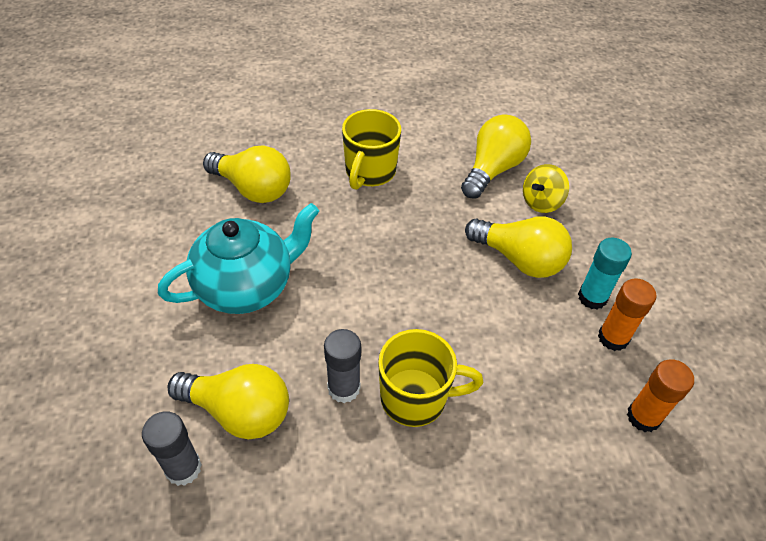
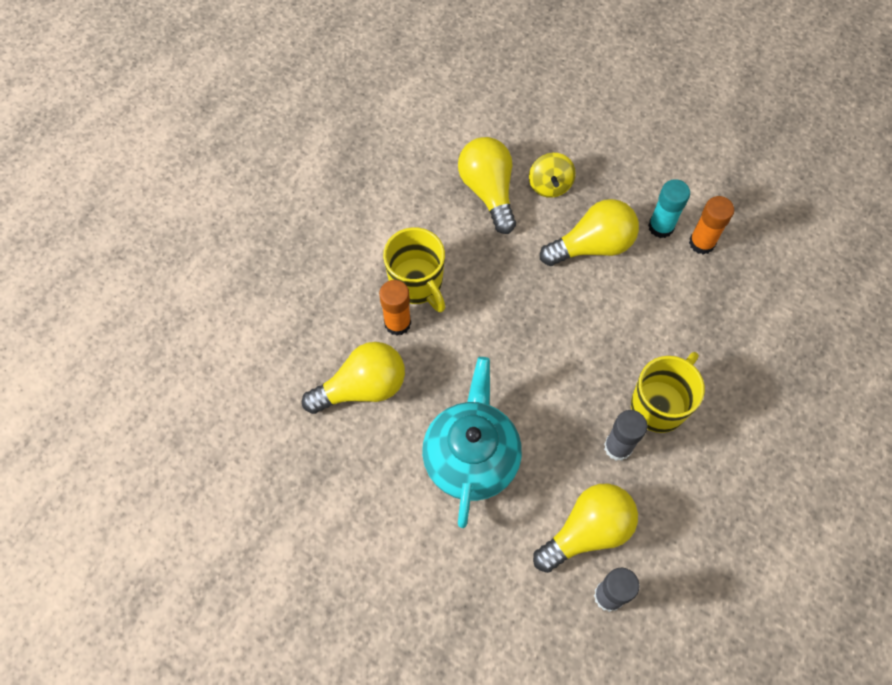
camera: 50 degrees left, 15 degrees up
(643, 417) = (769, 277): orange glue stick -> orange glue stick (397, 323)

